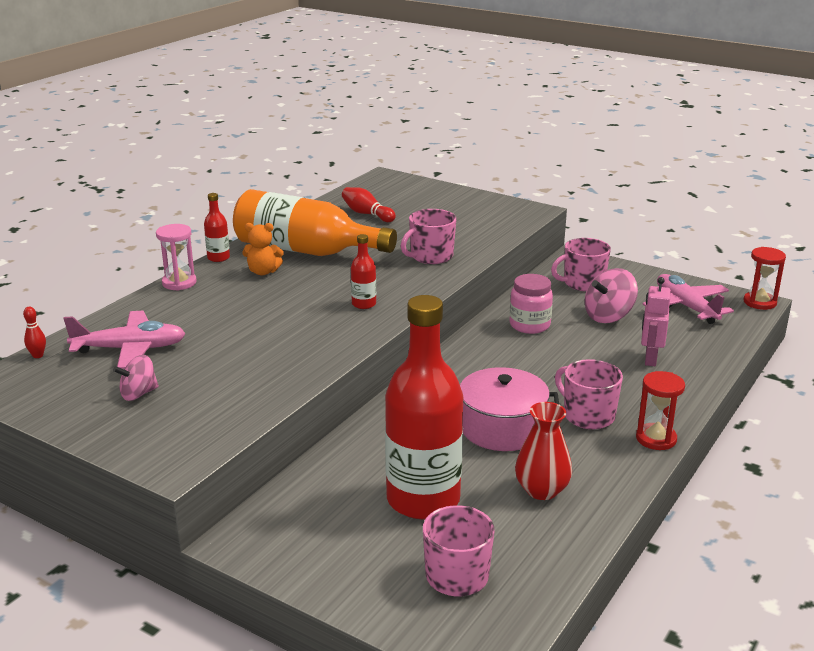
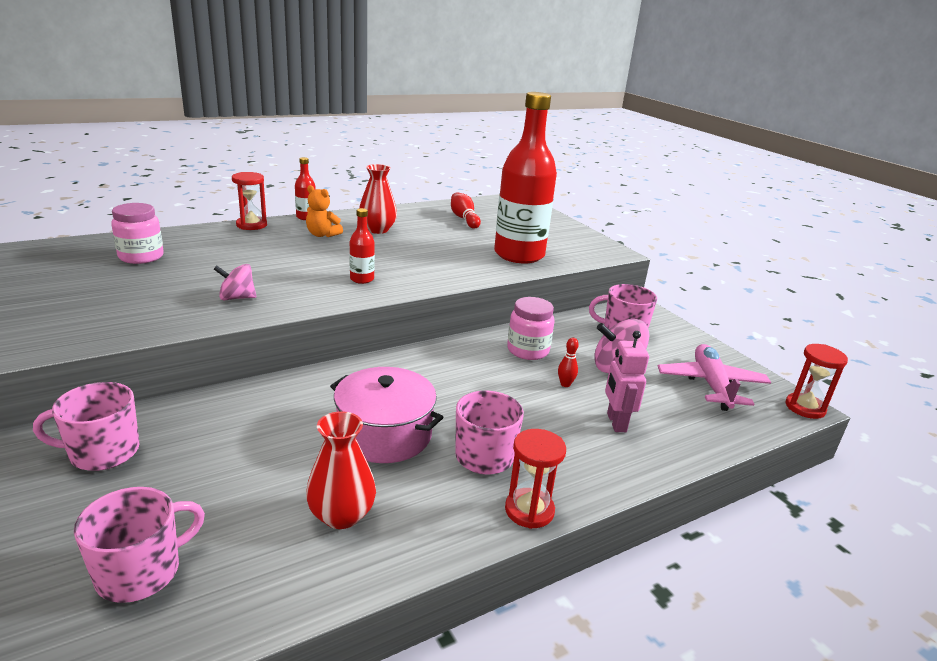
camera: 25 degrees right, 0 degrees up
(38, 355) = (78, 242): red bowling pin -> red bowling pin (565, 384)
(130, 349) = (141, 257): pink plane -> pink jar
(138, 394) = (89, 288): pink spinning top -> pink spinning top (237, 298)
(179, 283) = (251, 225): pink hourglass -> red hourglass
(305, 250) = (377, 230): orange bottle -> red vase
(423, 499) = (222, 474): red bottle -> red bottle (519, 255)
(430, 256) = (472, 261): pink mug -> pink mug (102, 452)
(650, 359) = (616, 422): pink robot -> pink robot turned 45 degrees counterclockwise

